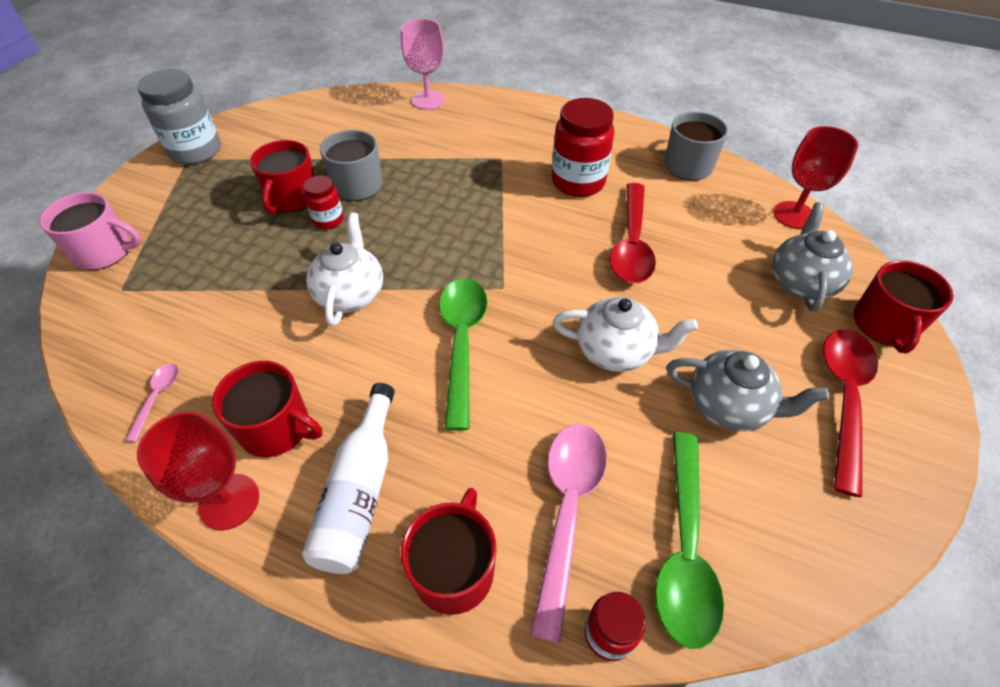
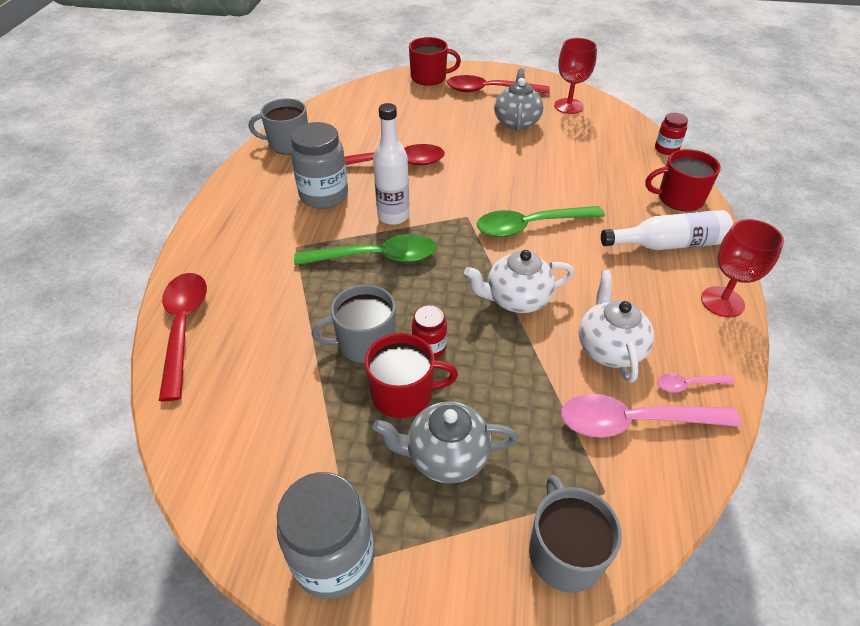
camera: 105 degrees left, 5 degrees down
(104, 252) = (564, 552): pink mug -> grey mug
(276, 428) = (659, 298): red mug -> none
(428, 100) = (183, 328): pink goblet -> red spoon
(524, 227) = (393, 216): none -> white bottle
(567, 511) = (618, 167): pink spoon -> pink spoon (634, 422)
(578, 182) = (324, 196): red jar -> grey jar
(615, 351) = (499, 161): white teapot -> white teapot (609, 348)
(684, 549) = (609, 132): green spoon -> green spoon (376, 257)
(794, 215) = (339, 101): red goblet -> red goblet (568, 106)
(800, 282) = (406, 100): grey teapot -> grey teapot (446, 456)

